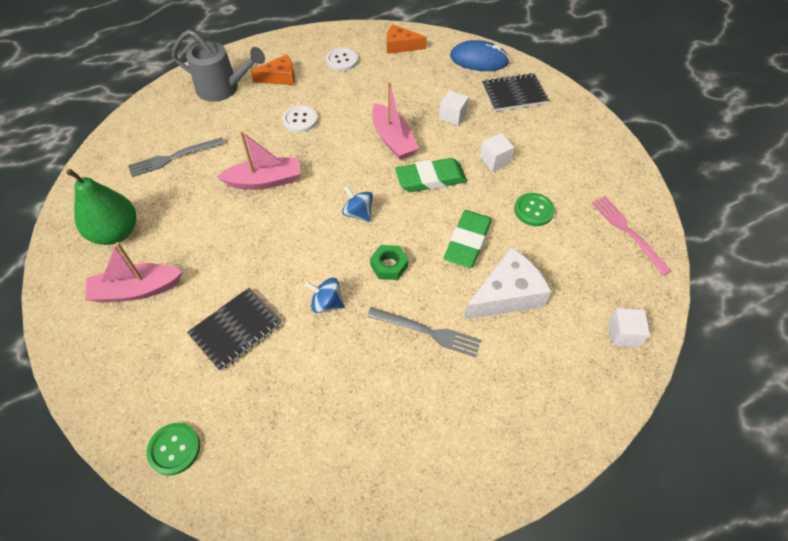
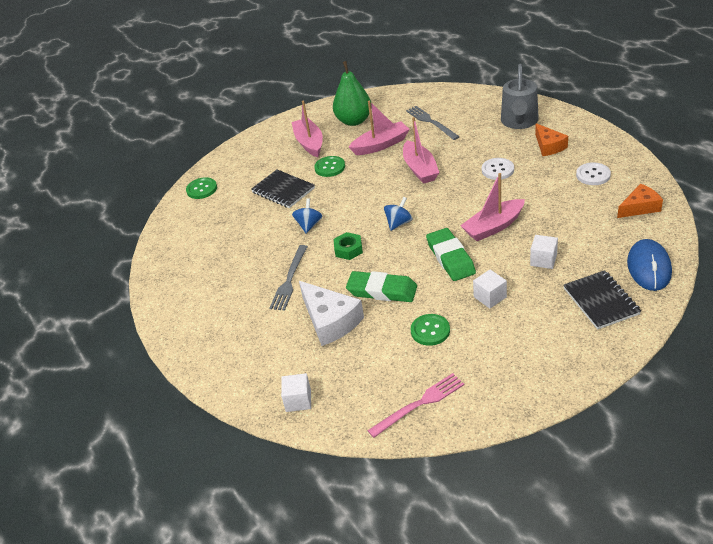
camera: 90 degrees right, 15 degrees down
(192, 211) = (381, 145): none -> pink boat
(211, 270) = (330, 167): none -> green button
(400, 46) = (640, 207): orange cheese -> orange cheese turned 60 degrees clockwise

